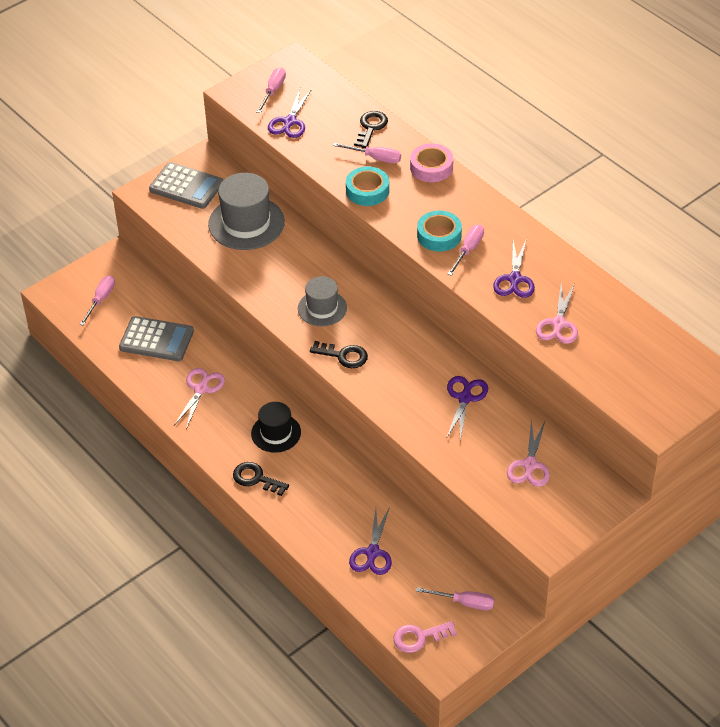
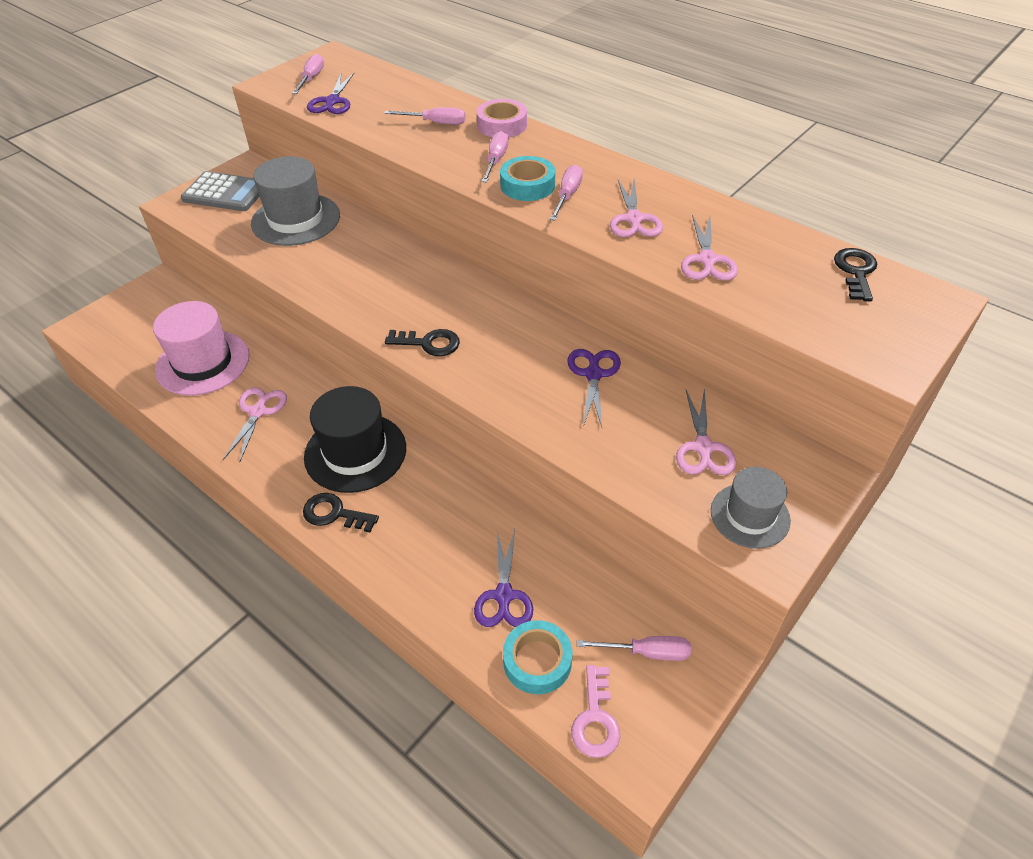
camera: 10 degrees left, 0 degrees up
(101, 300) = (137, 328): pink screwdriver -> pink screwdriver (496, 160)
(156, 340) = (203, 363): grey calculator -> pink hat
(276, 433) = (355, 452): black hat -> black hat, size x1.62
(322, 308) = (394, 294): grey hat -> grey hat (750, 515)
(367, 191) = (431, 152): turquoise tape -> turquoise tape (537, 661)
(371, 127) = (425, 98): black key -> black key (855, 271)
(419, 637) = (595, 719): pink key -> pink key turned 60 degrees counterclockwise
(514, 280) = (634, 219): purple scissors -> pink scissors

